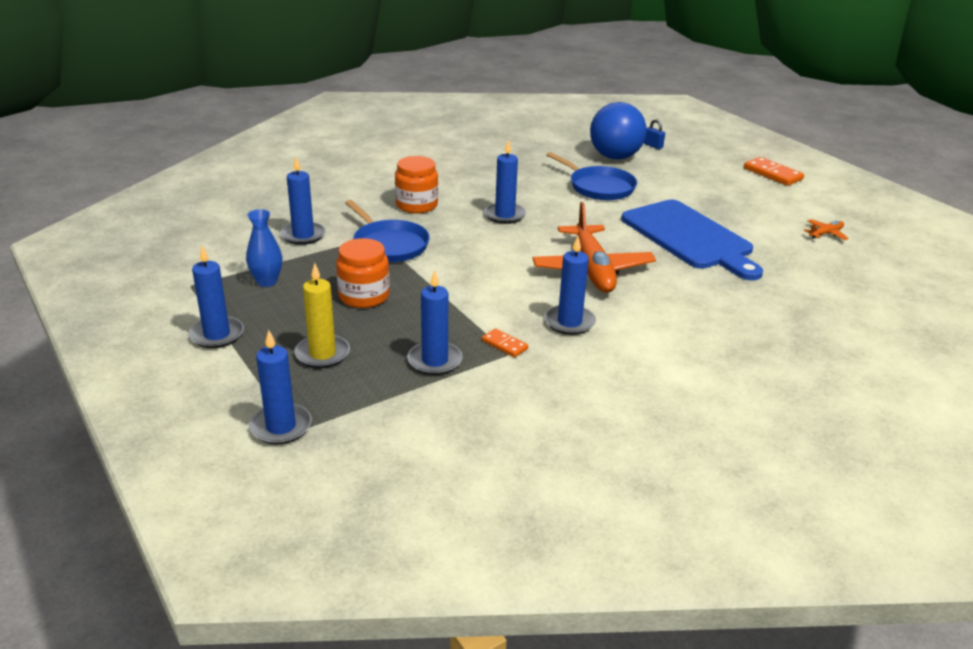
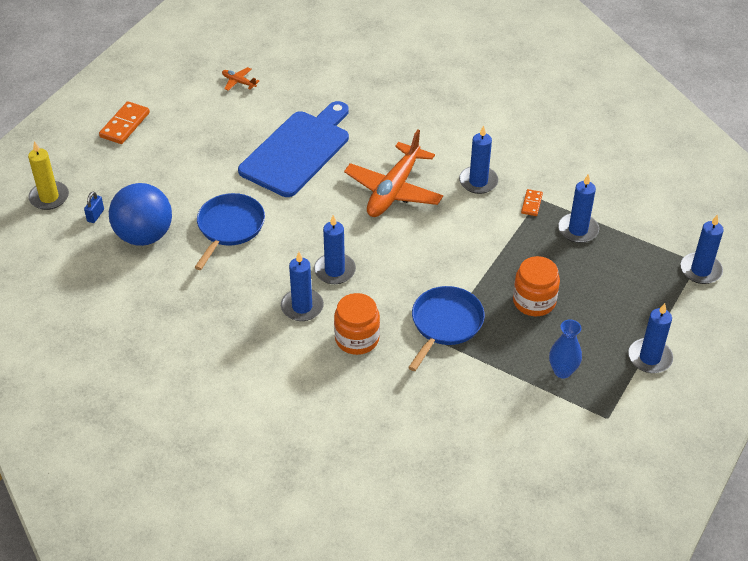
camera: 115 degrees left, 15 degrees up
(303, 235) = (473, 390): blue candle -> blue candle (302, 307)
(322, 354) = (619, 288): yellow candle -> yellow candle (49, 197)
(592, 269) = (393, 190): orange plane -> orange plane turned 150 degrees clockwise

